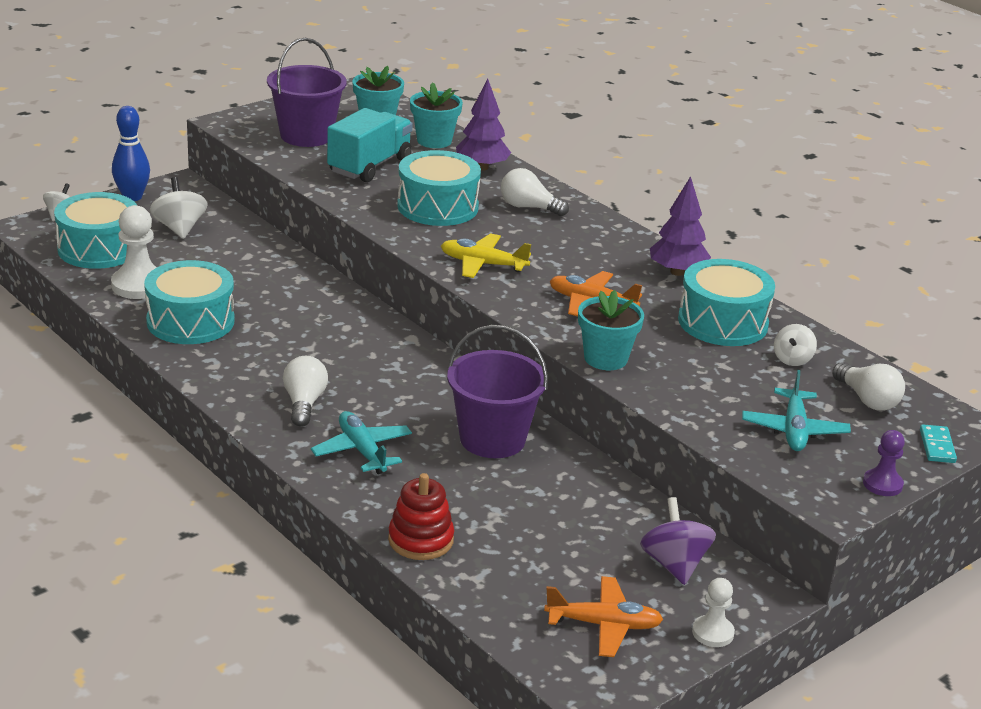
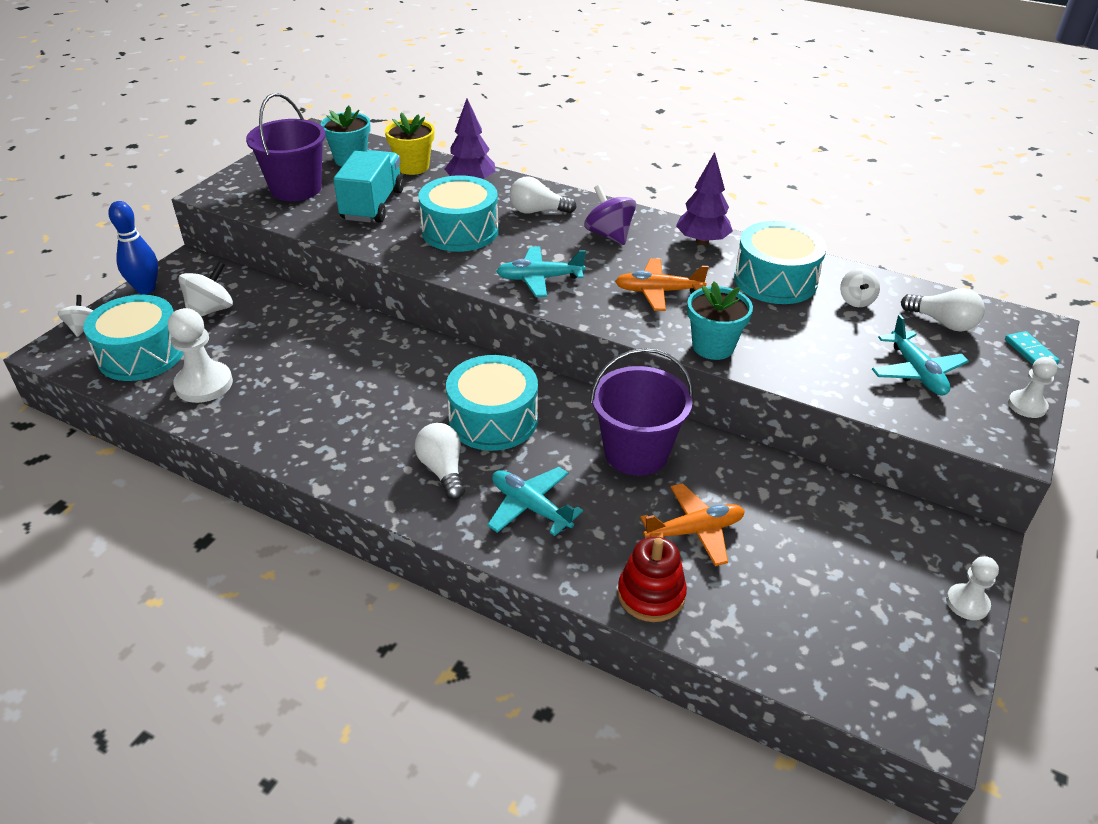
camera: 20 degrees left, 10 degrees up
(179, 228) = (211, 310): white spinning top -> white spinning top turned 75 degrees clockwise
(190, 321) = (278, 410): turquoise drum -> turquoise drum (493, 419)
(434, 141) = (413, 167): turquoise flower pot -> yellow flower pot
(483, 264) = (539, 279): yellow plane -> turquoise plane
(603, 625) = (875, 632): orange plane -> orange plane (694, 531)
(674, 564) = (880, 537): purple spinning top -> purple spinning top (609, 235)
(882, 484) = (1027, 405): purple pawn -> white pawn

